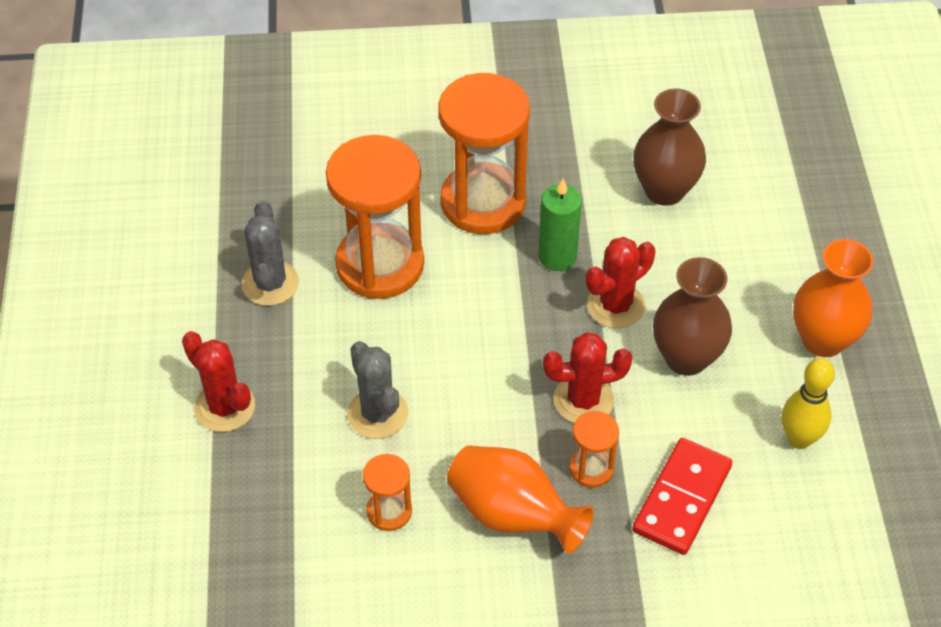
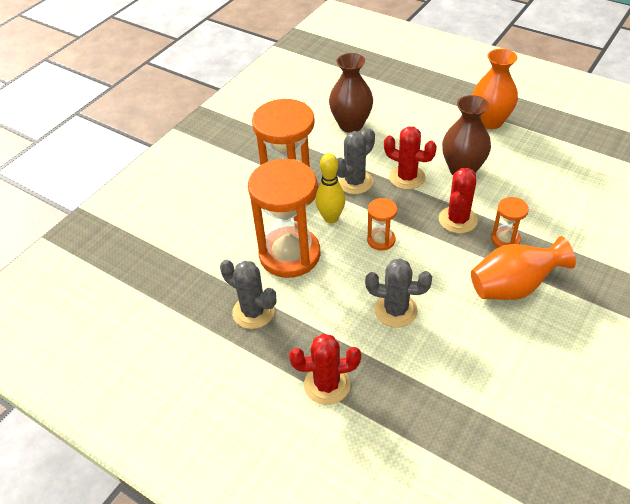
camera: 50 degrees left, 5 degrees down
(389, 511) = (471, 341): orange hourglass -> orange hourglass (381, 240)
(557, 256) = (355, 182): green candle -> grey cactus
(615, 305) = (407, 177): red cactus -> red cactus turned 60 degrees counterclockwise
(682, 499) = (550, 215): red domino -> none
(799, 439) = (543, 158): yellow bowling pin -> yellow bowling pin (331, 218)

